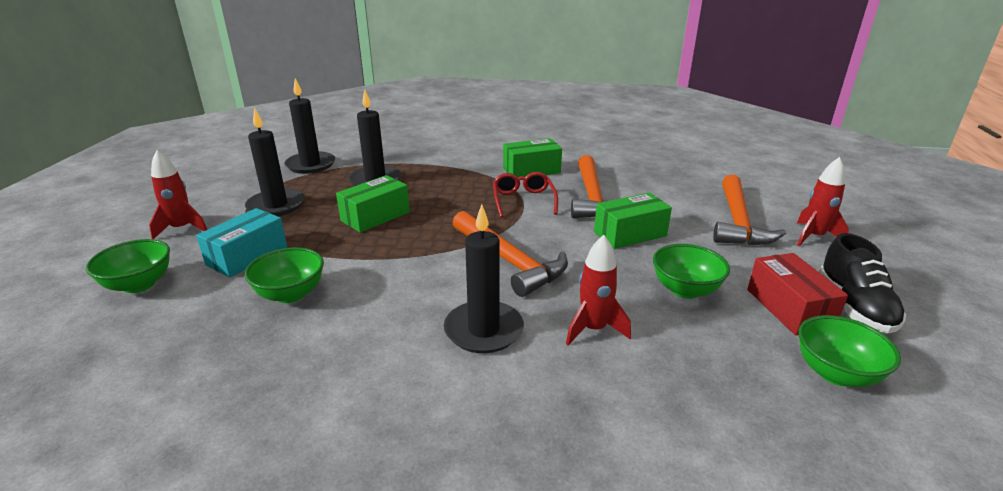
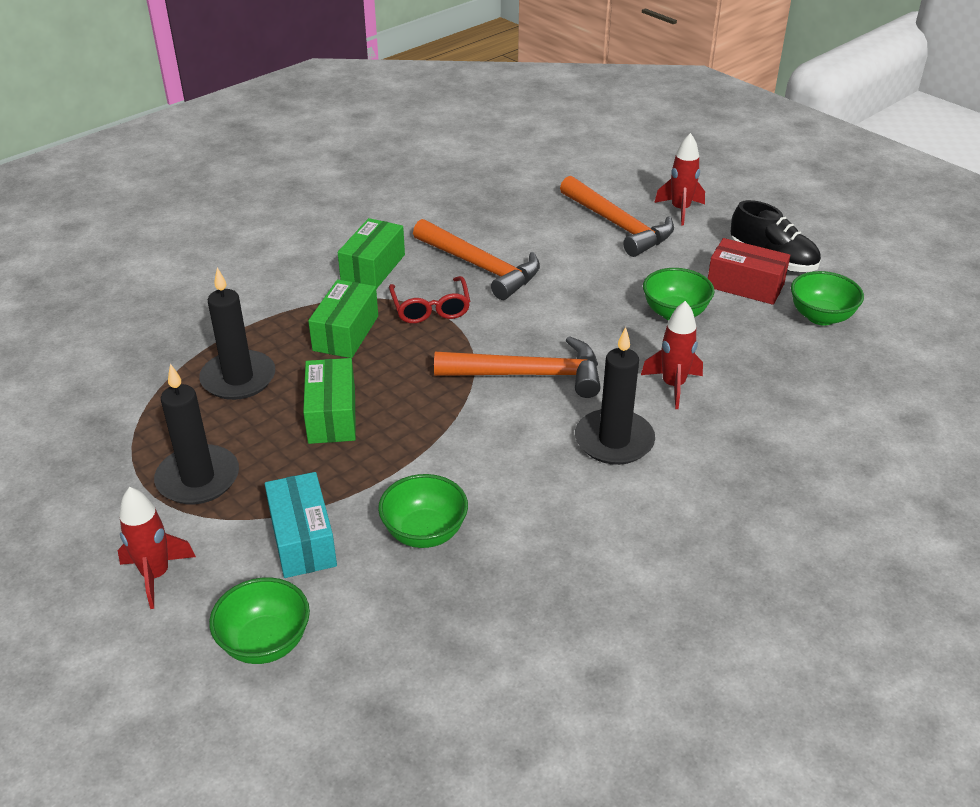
camera: 50 degrees left, 10 degrees up
(310, 165) = (112, 410): black candle -> none
(523, 201) = (430, 308): red glasses -> red glasses turned 135 degrees counterclockwise
(630, 234) = (568, 287): green box -> green box (346, 333)

